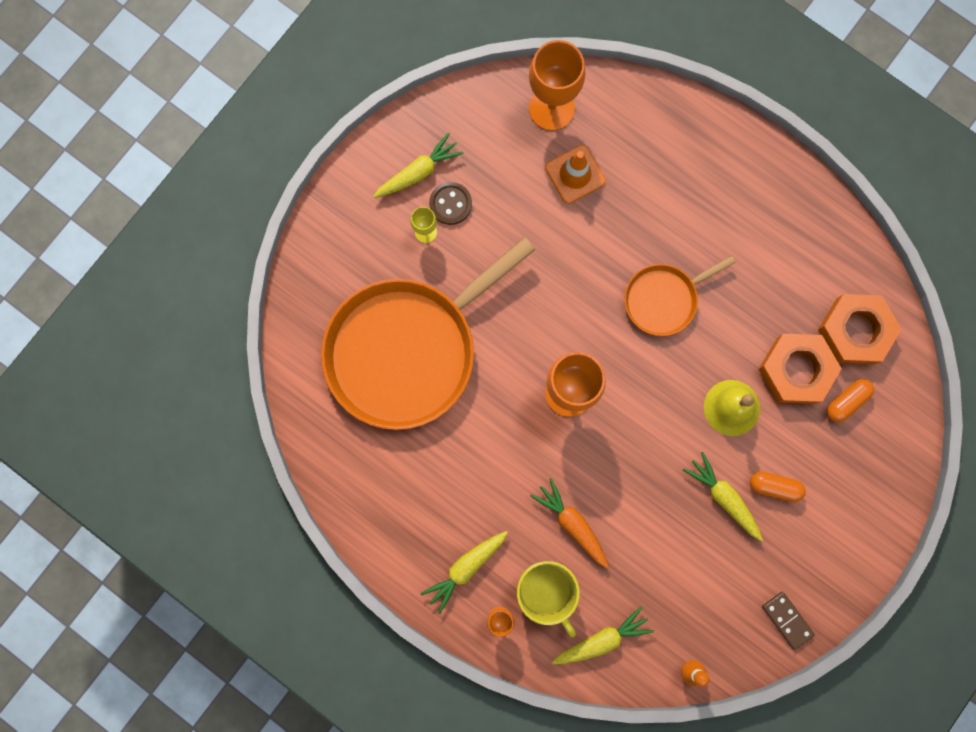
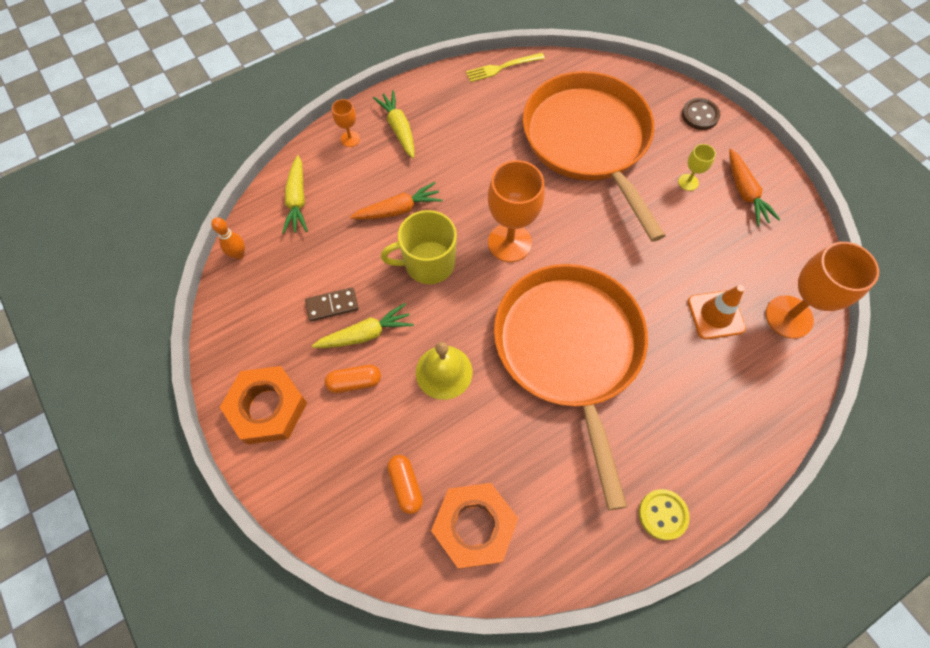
camera: 110 degrees right, 15 degrees down
(331, 481) = (502, 67): none -> yellow fork
(418, 172) = (745, 193): yellow carrot -> orange carrot
(450, 204) = (709, 207): brown button -> brown button (700, 115)
(546, 591) = (355, 175): yellow mug -> yellow mug (428, 263)
(663, 299) = (569, 349): orange pan -> orange pan, size x2.04
(774, 487) = (354, 382): orange capsule -> orange capsule turned 45 degrees clockwise
(782, 181) = (662, 514): none -> yellow button
(787, 620) = (235, 346): brown domino -> brown domino (332, 305)
(796, 370) = (456, 447): orange nut -> orange nut (267, 407)

